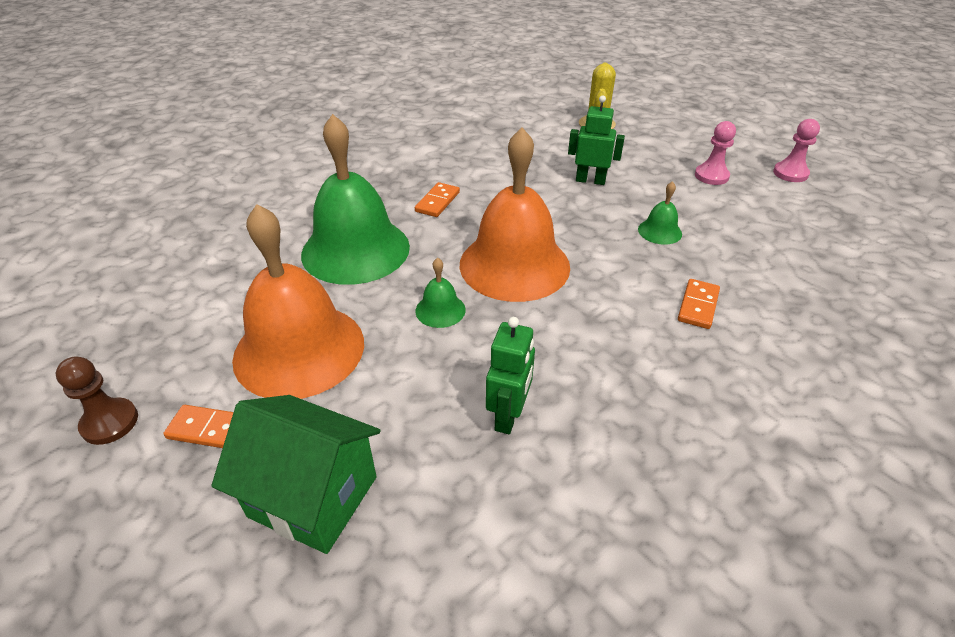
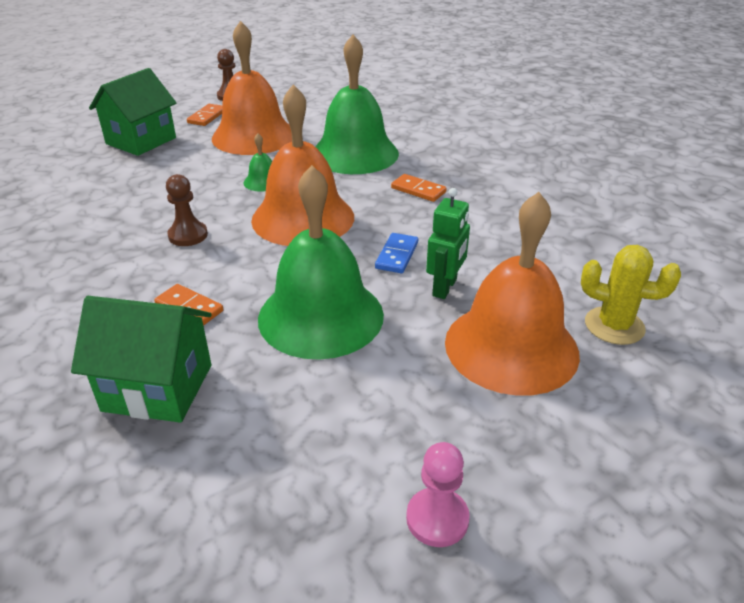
camera: 100 degrees right, 5 degrees down
(508, 416) = (145, 197): green robot -> none
(557, 204) = (396, 255): none -> blue domino
(582, 342) = (188, 235): none -> brown pawn
(640, 155) = (511, 347): none -> orange bell
(659, 231) = (321, 316): green bell -> green bell, size x2.39
(711, 176) = (442, 405): pink pawn -> none
(797, 295) = (158, 387): none -> green house

